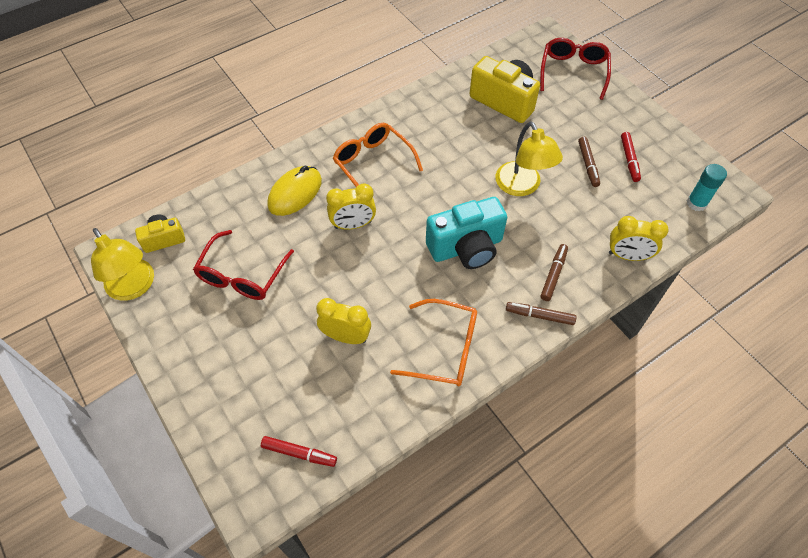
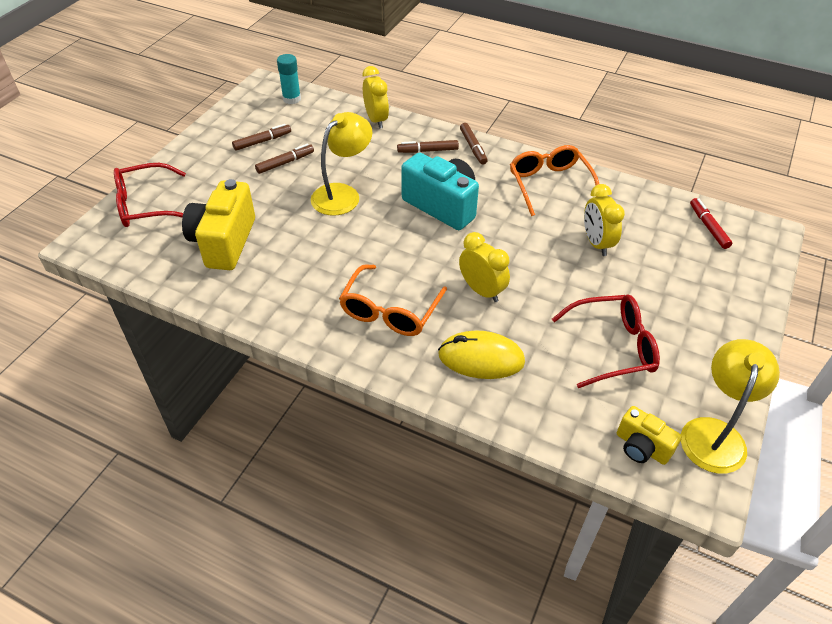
camera: 120 degrees left, 10 degrees down
(629, 160) = (262, 141): red marker -> brown marker

